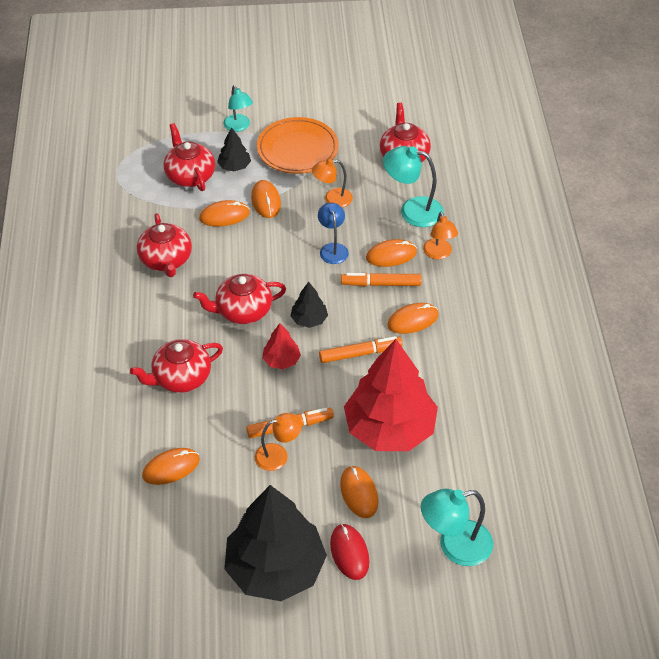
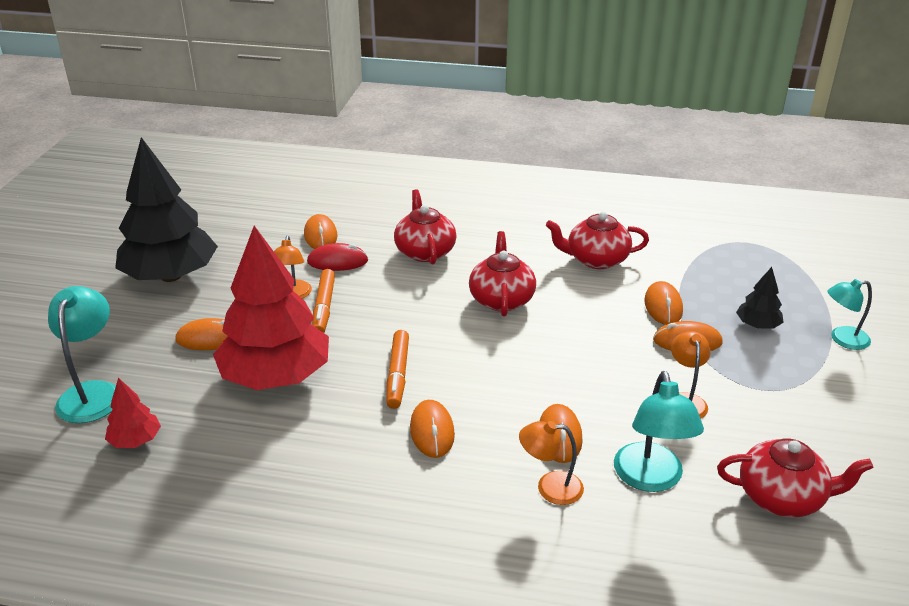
camera: 105 degrees right, 15 degrees down
(190, 175) = (740, 290): red teapot -> none
(281, 360) = (416, 315): red tree -> red tree (135, 440)
(297, 149) = (795, 385): orange plate -> none
(309, 319) = (469, 344): black tree -> none
(333, 249) = (585, 383): blue lamp -> none
(349, 553) = (148, 320): red mouse -> red mouse (337, 261)
(381, 284) = (508, 415): orange marker -> none
(412, 210) = (650, 479): turquoise lamp -> turquoise lamp turned 150 degrees clockwise

